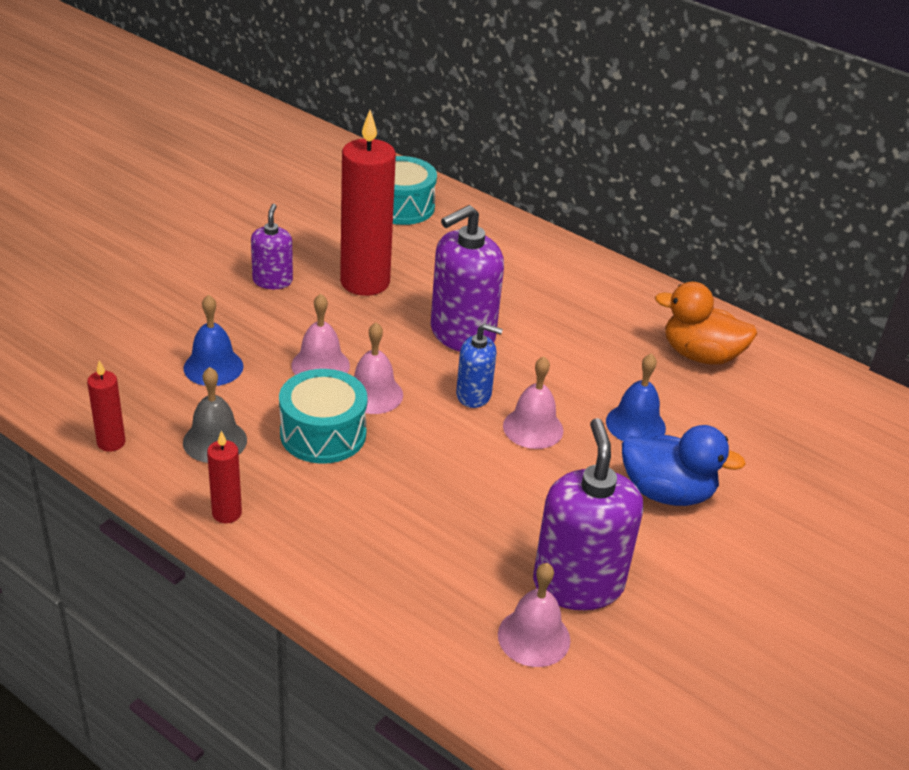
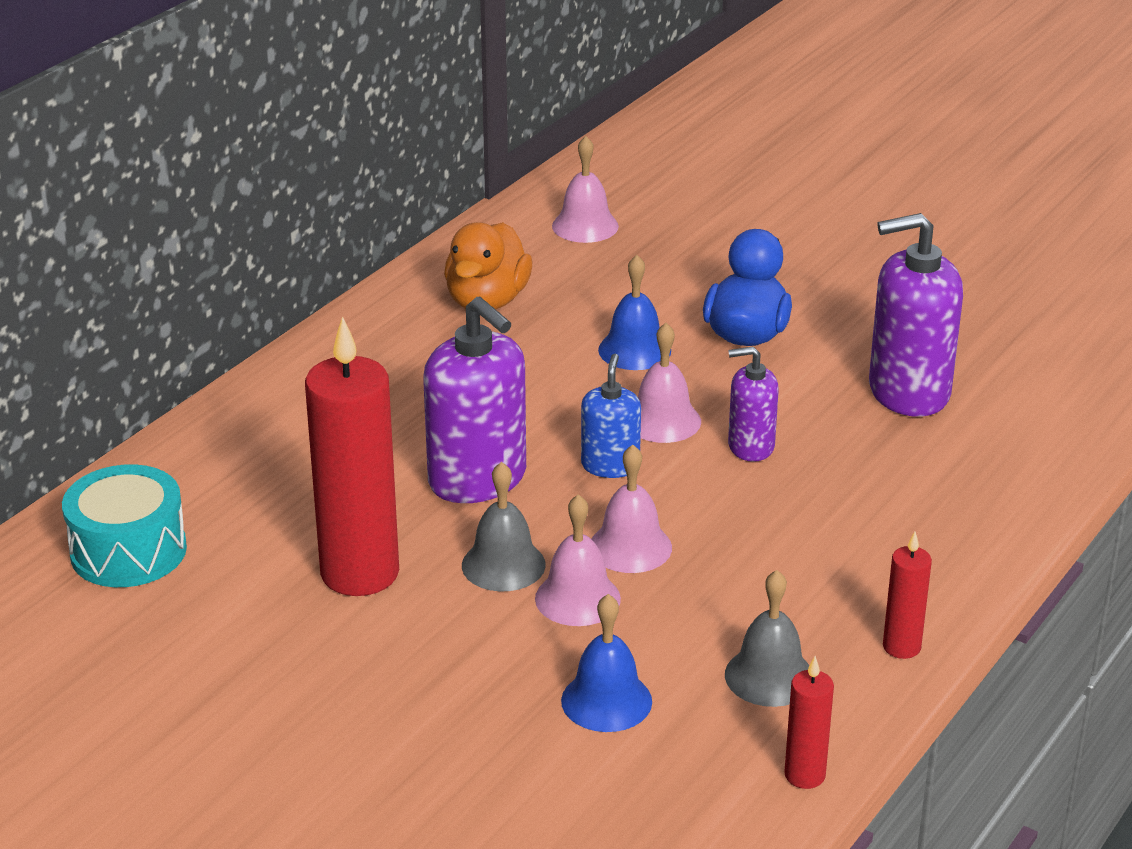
camera: 90 degrees left, 5 degrees down
(272, 281) = (368, 668): purple soap dispenser -> purple soap dispenser (750, 446)
(323, 434) = (724, 583): turquoise drum -> none
(363, 337) = (503, 565): none -> grey bell
(534, 637) = (994, 418): pink bell -> pink bell (585, 226)

